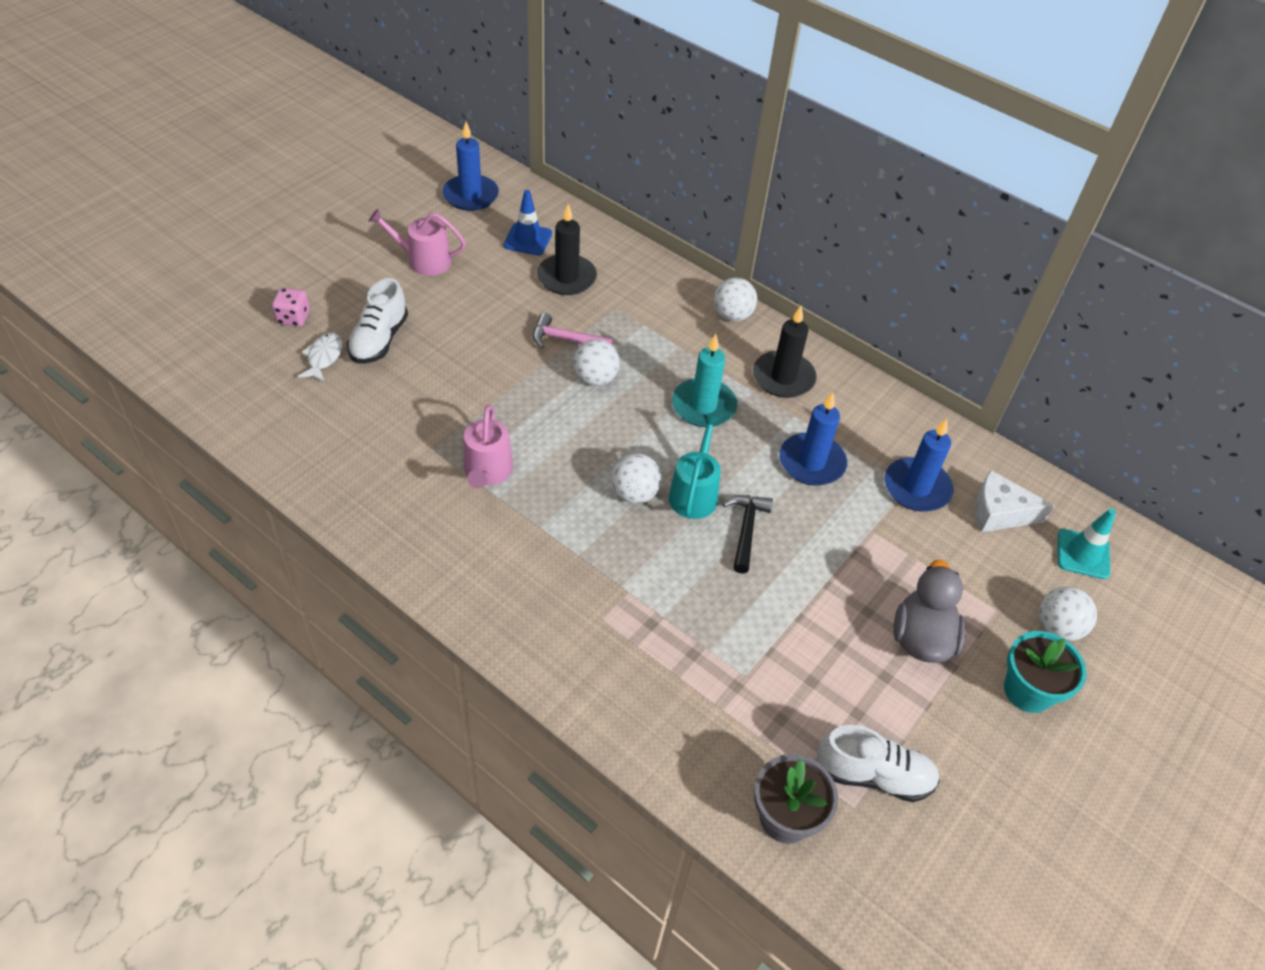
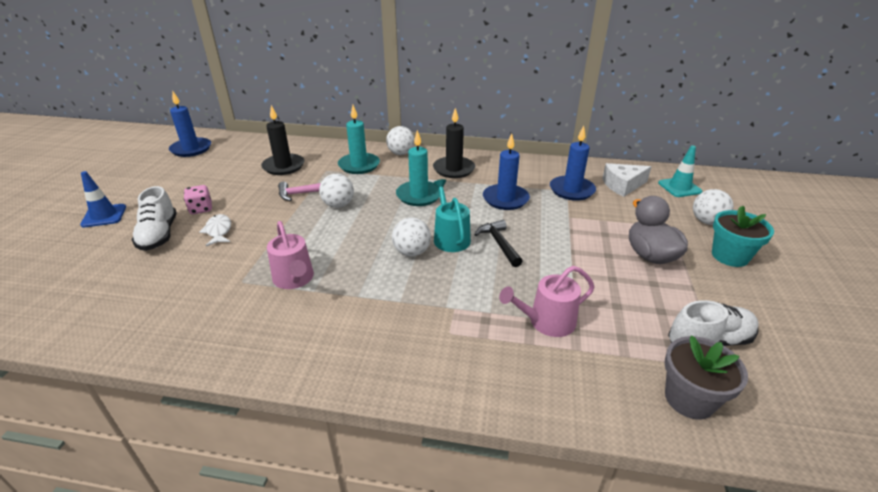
camera: 25 degrees left, 15 degrees down
(293, 318) = (75, 245): pink dice -> pink dice (201, 209)
(324, 357) = (114, 259): white fish -> white fish (218, 231)
(424, 261) = (173, 186): pink watering can -> pink watering can (547, 322)
(528, 239) = (245, 157): blue traffic cone -> blue traffic cone (104, 216)
(662, 316) = (359, 165): none -> turquoise candle

